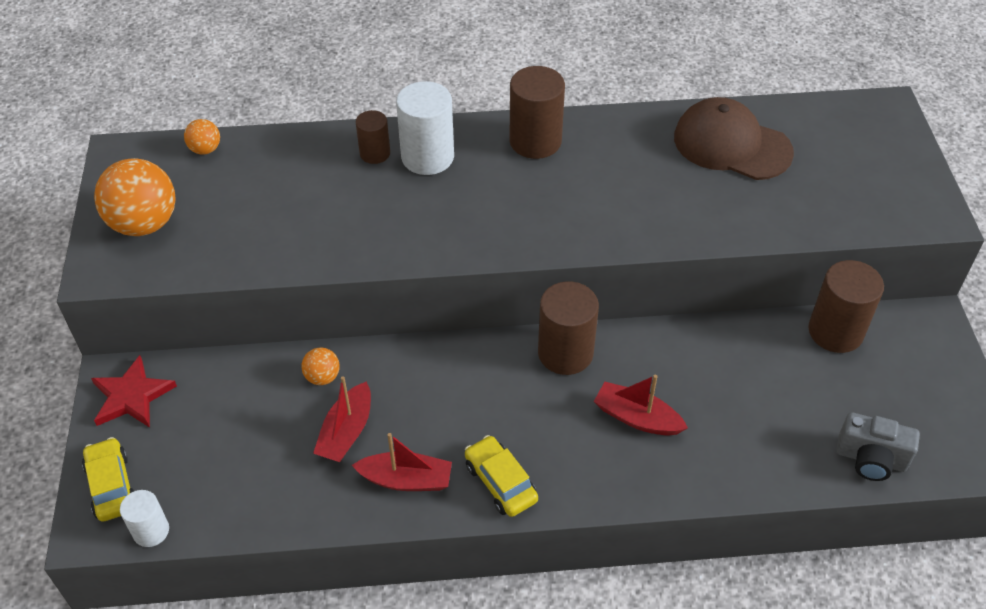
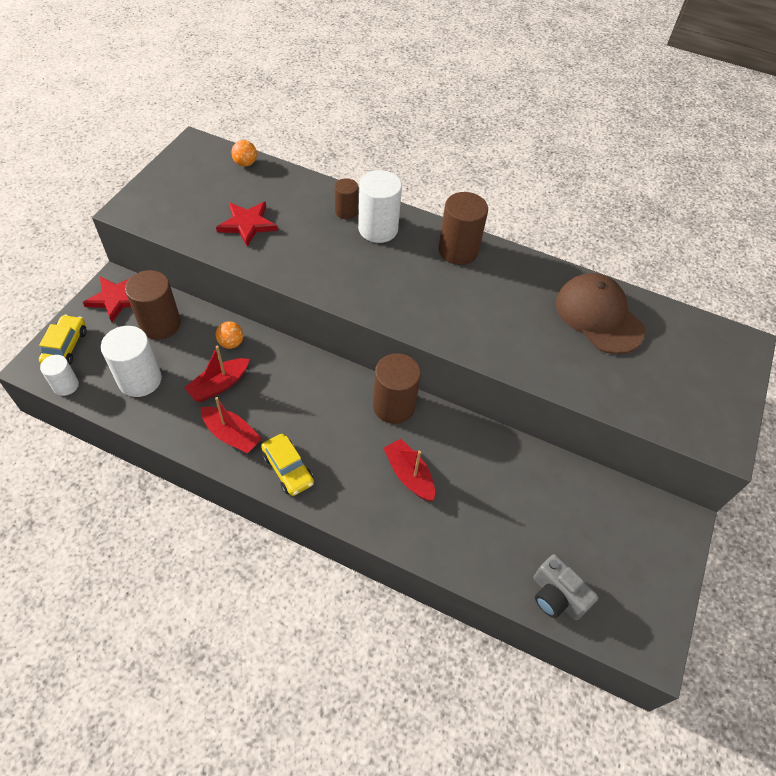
camera: 25 degrees right, 5 degrees up
(144, 223) = (175, 193): orange ball -> none
(242, 475) = (140, 380): none -> white cylinder
(268, 220) = (247, 224): none -> red star
(500, 482) = (288, 469): yellow car -> yellow car turned 150 degrees clockwise
(835, 331) = (598, 490): brown cylinder -> brown cylinder (160, 324)

